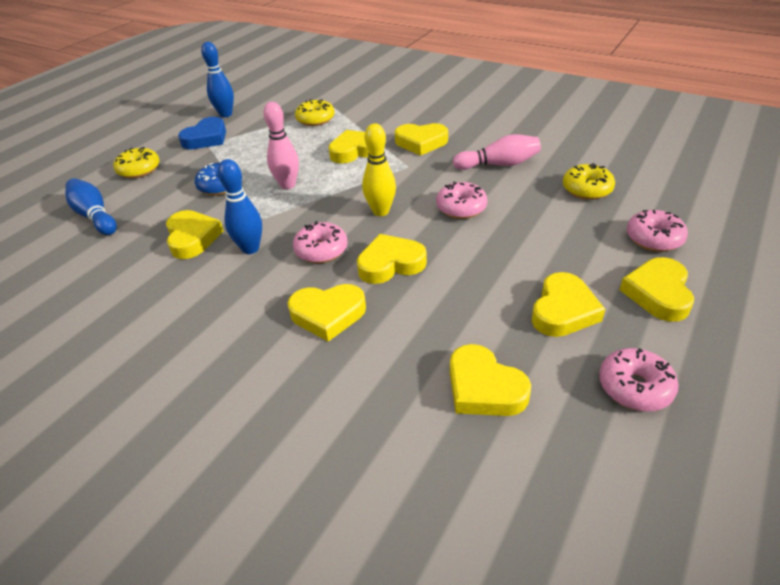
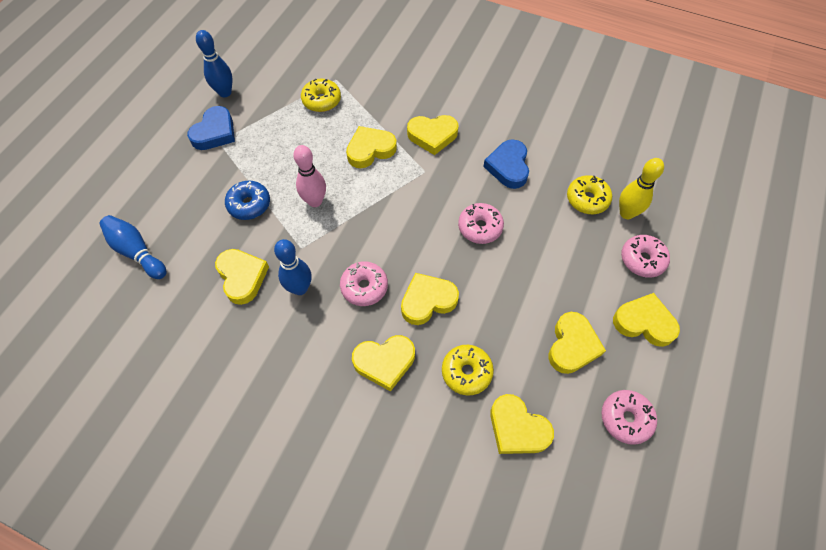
camera: 10 degrees left, 20 degrees up
(139, 170) = (159, 183): yellow donut -> yellow donut (466, 372)
(381, 211) = (409, 235): yellow bowling pin -> yellow bowling pin (626, 213)
(499, 164) = (508, 167): pink bowling pin -> blue heart
(658, 293) = (644, 322): yellow heart -> yellow heart turned 105 degrees clockwise

